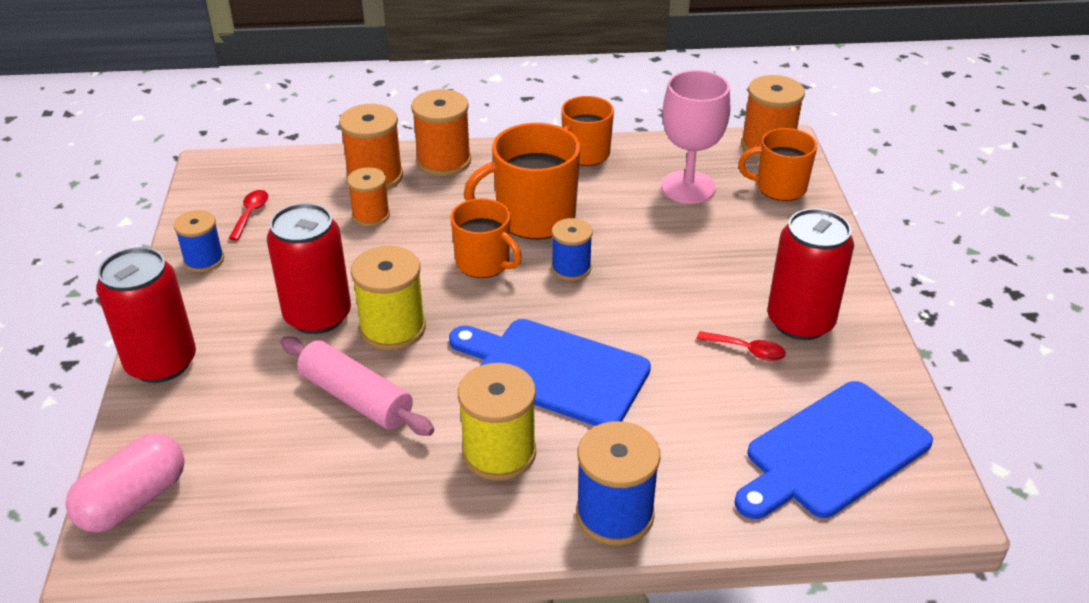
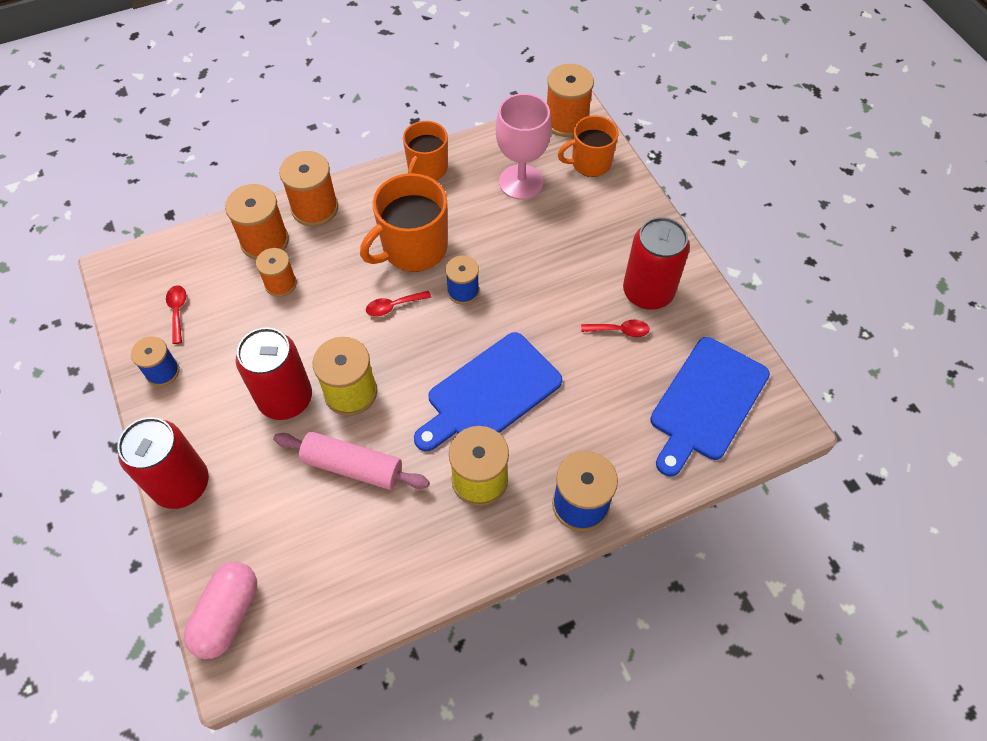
camera: 20 degrees left, 20 degrees up
(484, 263) = (393, 306): orange mug -> red spoon
(554, 371) = (490, 393): blue cutting board -> blue cutting board turned 45 degrees counterclockwise

